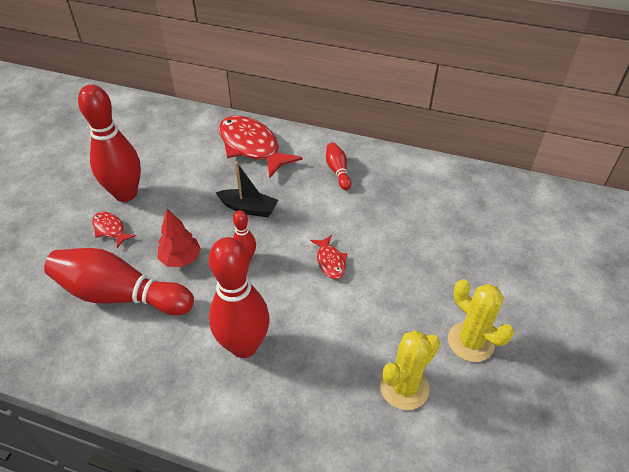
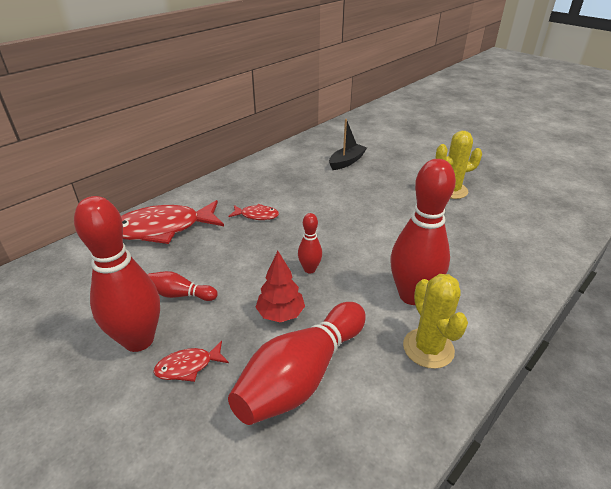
camera: 65 degrees left, 10 degrees down
(248, 208) = (247, 252): black boat -> black boat (346, 162)
(330, 261) = (345, 225): red fish -> red fish (257, 215)
(338, 171) = (246, 193): red bowling pin -> red bowling pin (180, 294)
(404, 387) = (479, 226): yellow cactus -> yellow cactus (428, 348)

